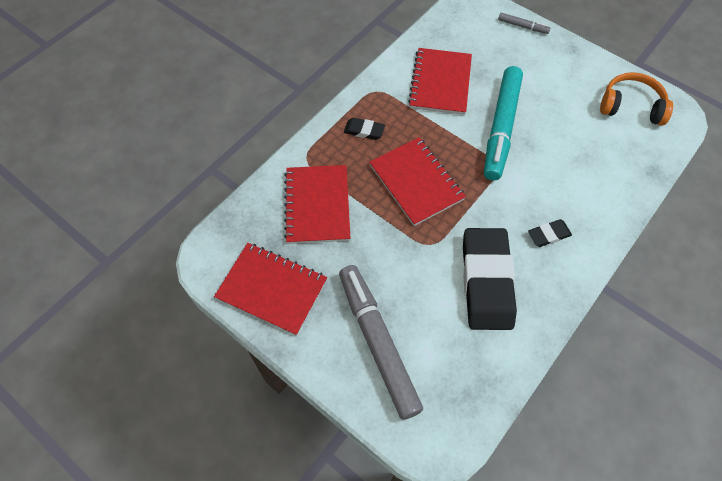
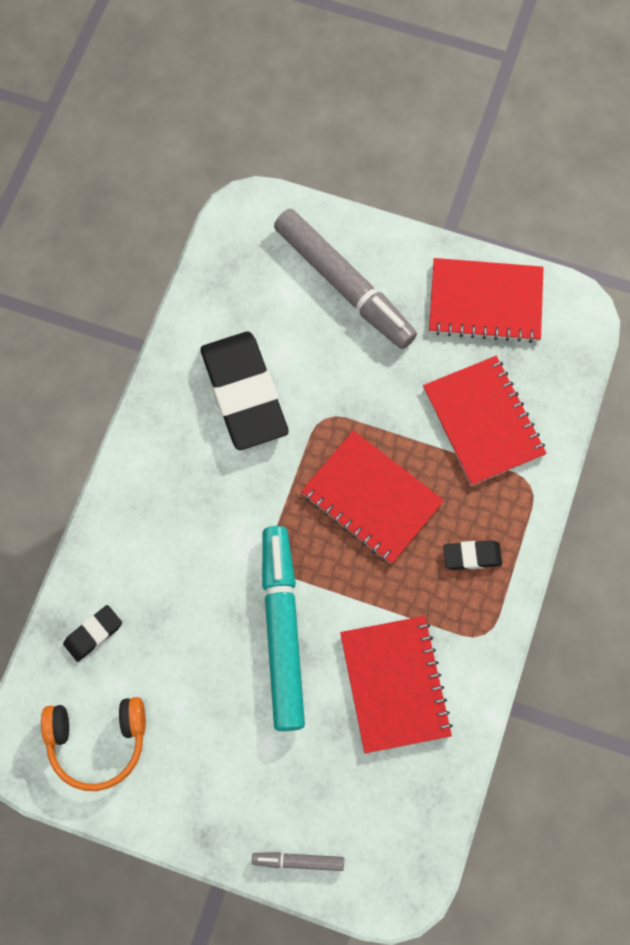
camera: 160 degrees right, 10 degrees up
(549, 235) = (182, 481): black eraser -> black eraser (93, 634)

